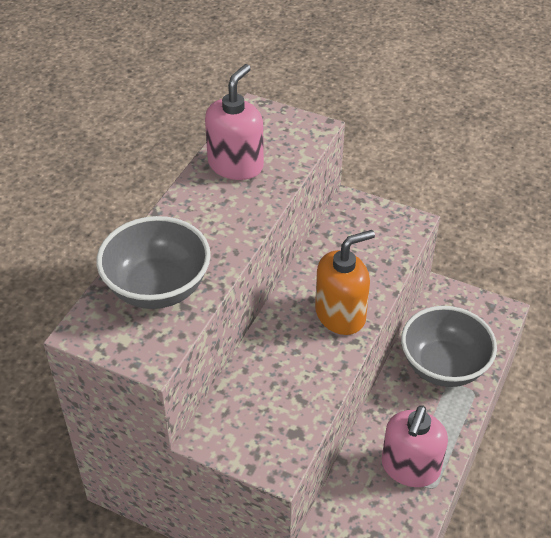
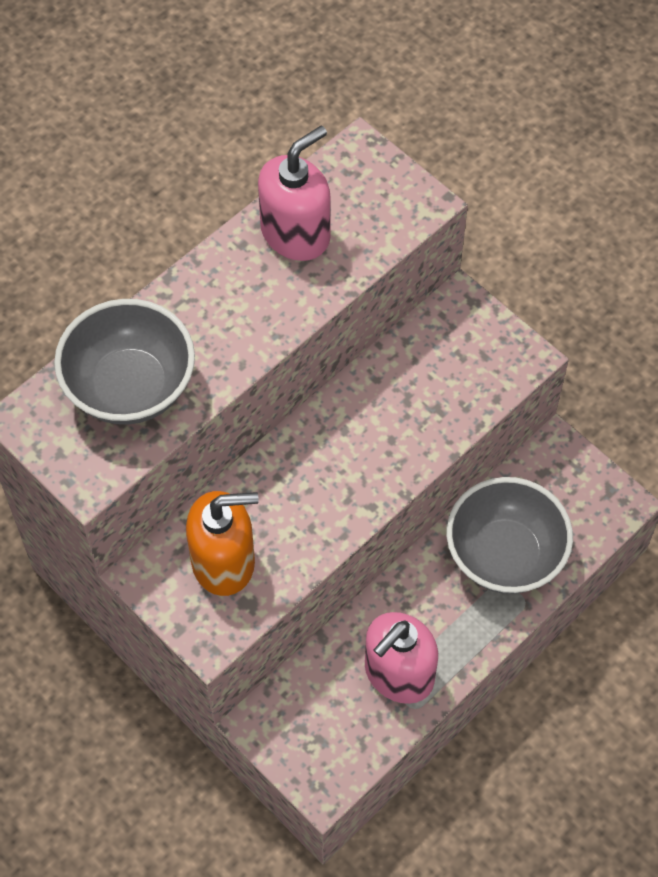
camera: 20 degrees right, 15 degrees up
(340, 314) = (370, 464): orange soap dispenser -> orange soap dispenser (224, 562)

